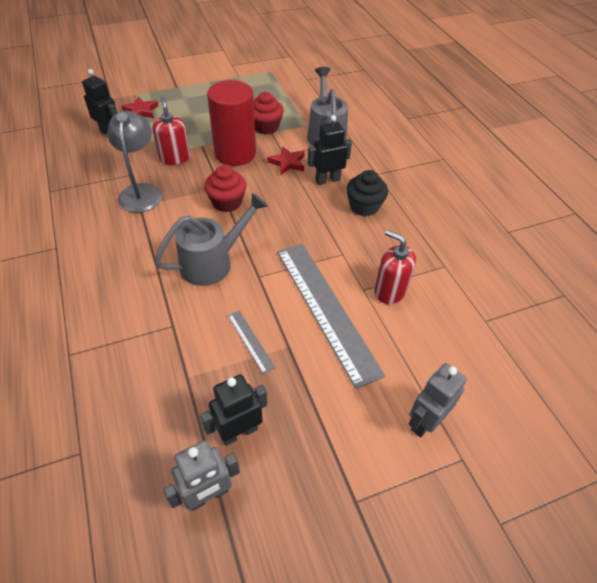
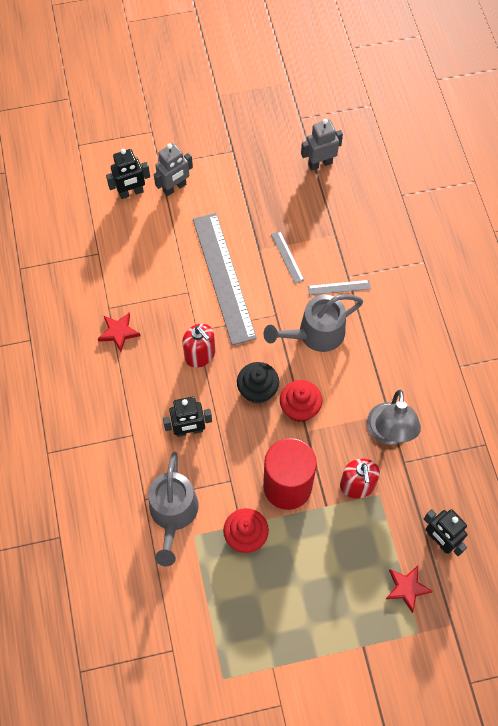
camera: 170 degrees left, 15 degrees up
(184, 312) = (339, 287): none -> grey ruler
(239, 432) = (299, 195): black robot -> black robot (131, 193)
(287, 163) = (228, 463): red star -> red star (119, 332)
(364, 206) = (160, 387): black cupcake -> black cupcake (257, 390)
(390, 291) = (166, 288): red soap dispenser -> red soap dispenser (200, 355)

